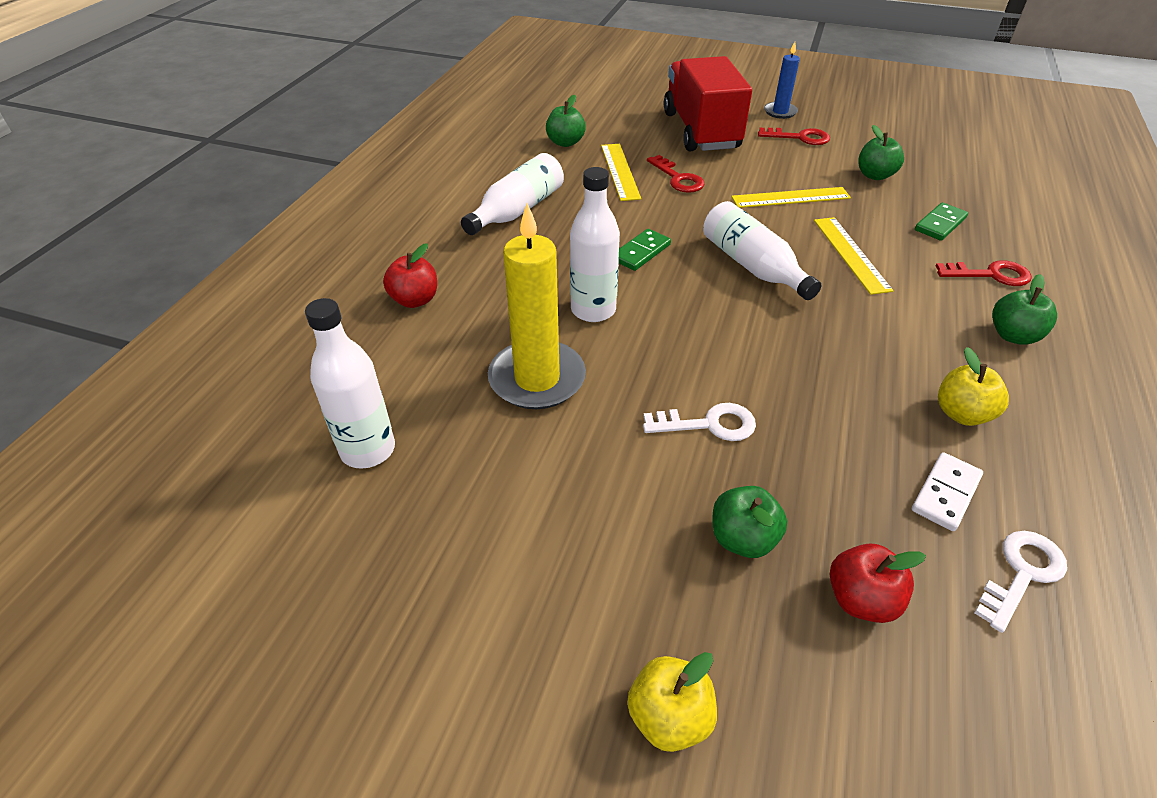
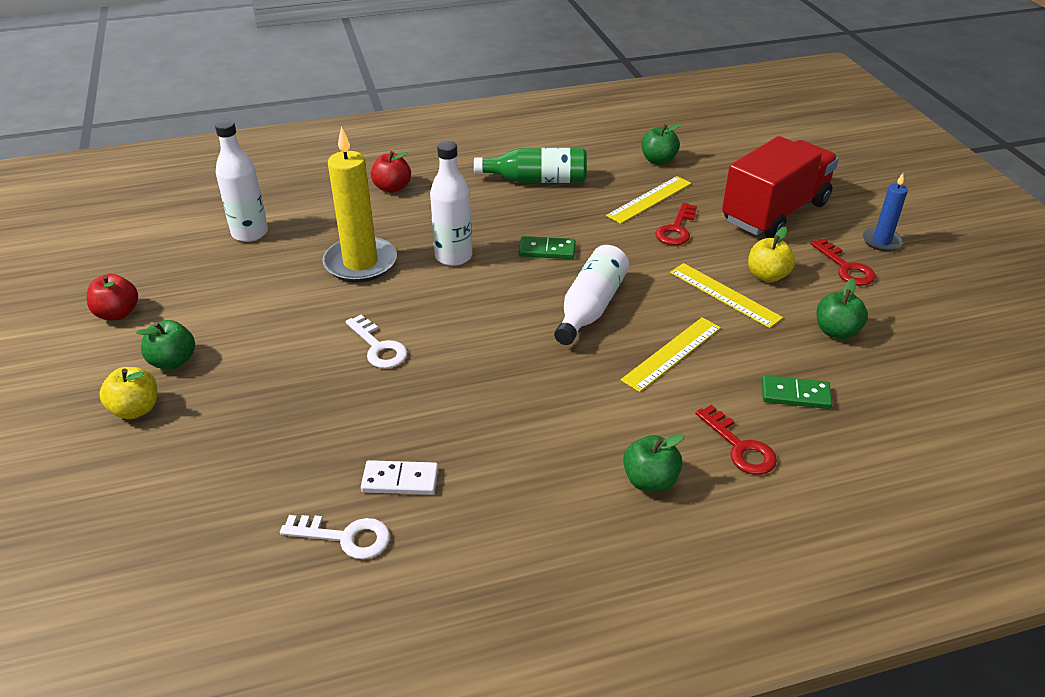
camera: 55 degrees right, 5 degrees down
(517, 210) = (537, 180): white bottle -> green bottle
(742, 539) = (284, 395): green apple -> green apple (173, 361)
(861, 599) = (267, 462): red apple -> red apple (117, 313)
(961, 414) = (503, 470): yellow apple -> yellow apple (767, 276)

